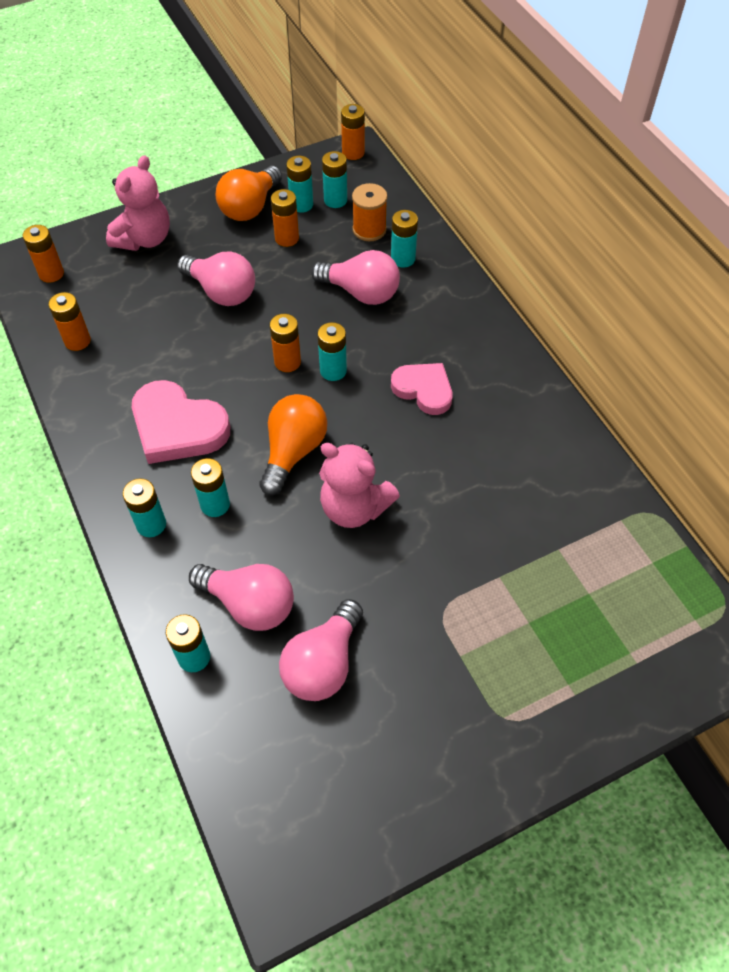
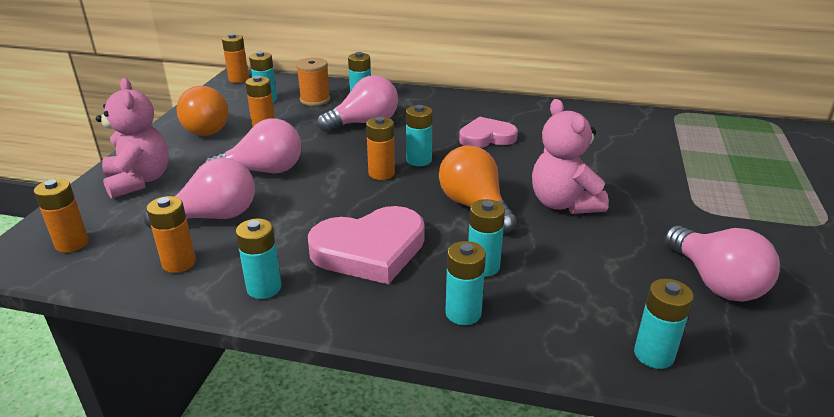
camera: 50 degrees left, 25 degrees down
(249, 604) = (616, 294): pink light bulb -> pink light bulb (213, 217)
(301, 204) = (245, 111): turquoise battery -> turquoise battery (264, 288)
(354, 507) = (563, 204): pink teddy bear -> pink teddy bear turned 90 degrees clockwise

